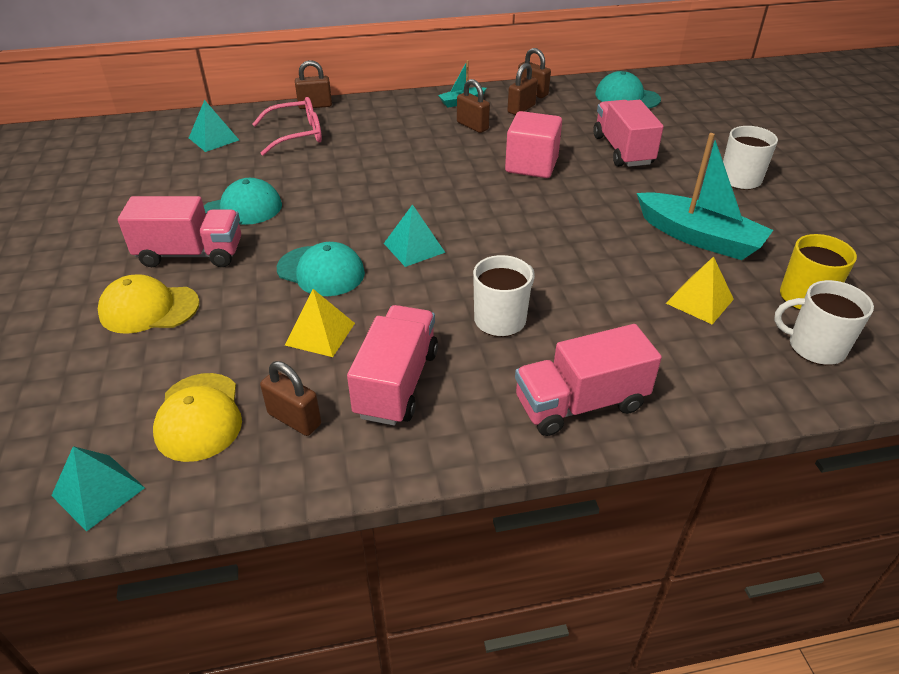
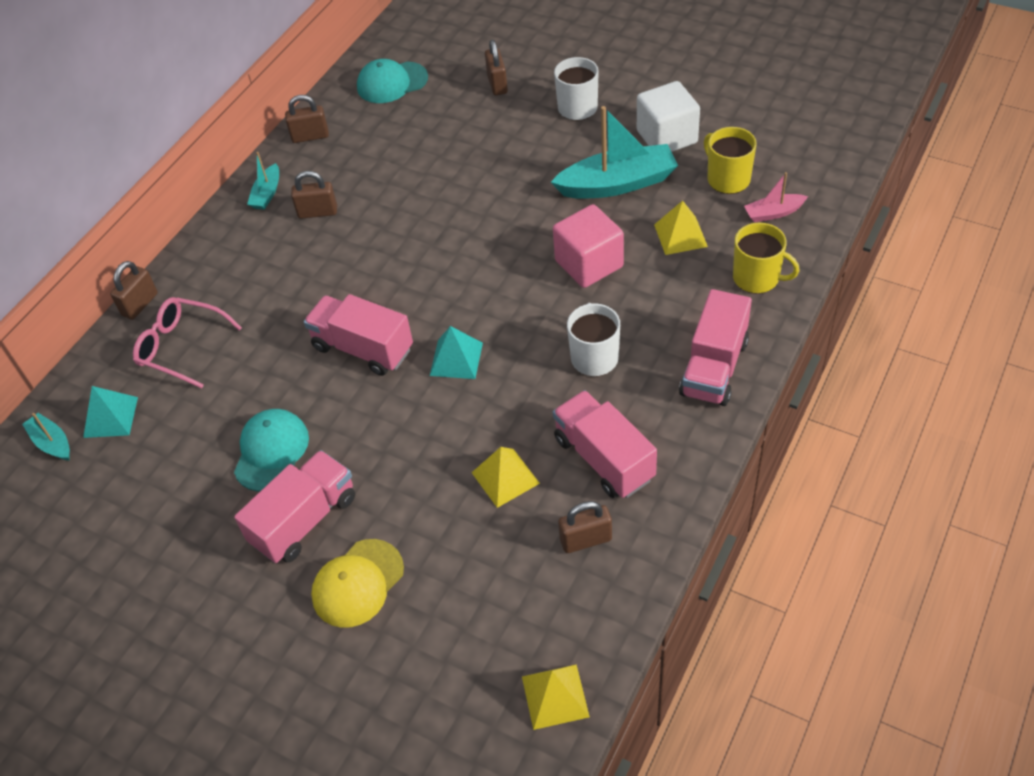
camera: 45 degrees left, 10 degrees up
(98, 491) = (555, 696): turquoise pyramid -> yellow pyramid
(174, 130) = (52, 443): none -> turquoise boat
(199, 417) = (530, 600): yellow cap -> none
(296, 135) = (181, 347): pink glasses -> pink glasses turned 90 degrees counterclockwise
(321, 271) = (425, 437): turquoise cap -> none
(521, 109) = (328, 162): brown padlock -> brown padlock (497, 84)
(531, 165) = (423, 213): pink cube -> pink cube (589, 264)
(622, 150) = (466, 144): pink truck -> pink truck (363, 348)
(724, 377) = (757, 278): none -> yellow mug
(790, 238) = (667, 137): none -> white cube
(815, 347) = (773, 213): white mug -> pink boat

